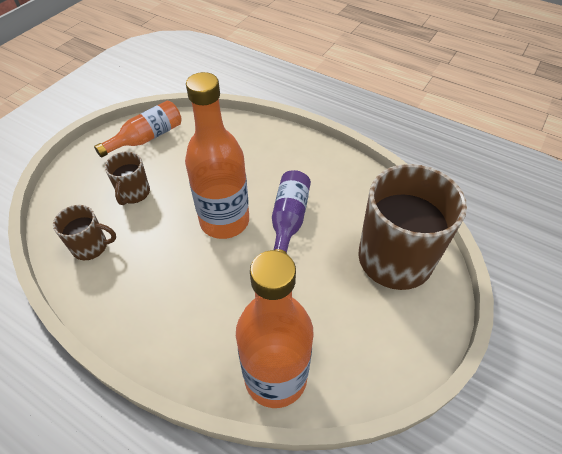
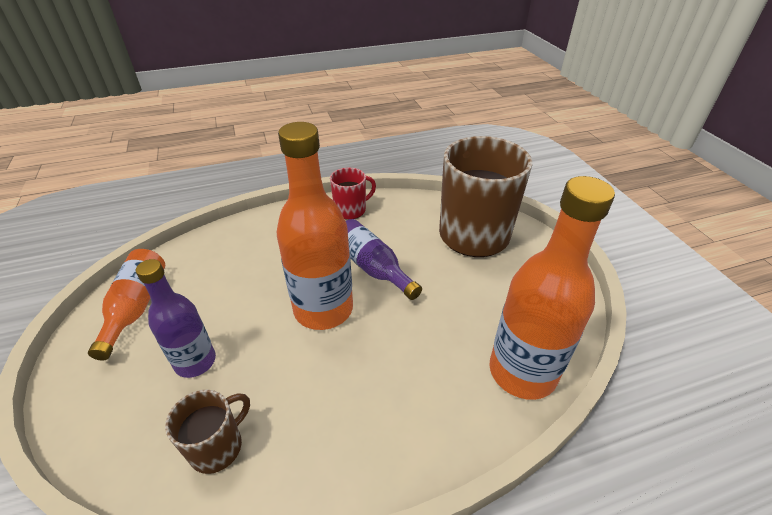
camera: 50 degrees left, 10 degrees down
(133, 193) = (195, 362): brown mug -> purple bottle
(334, 166) = (351, 210): none -> red mug

